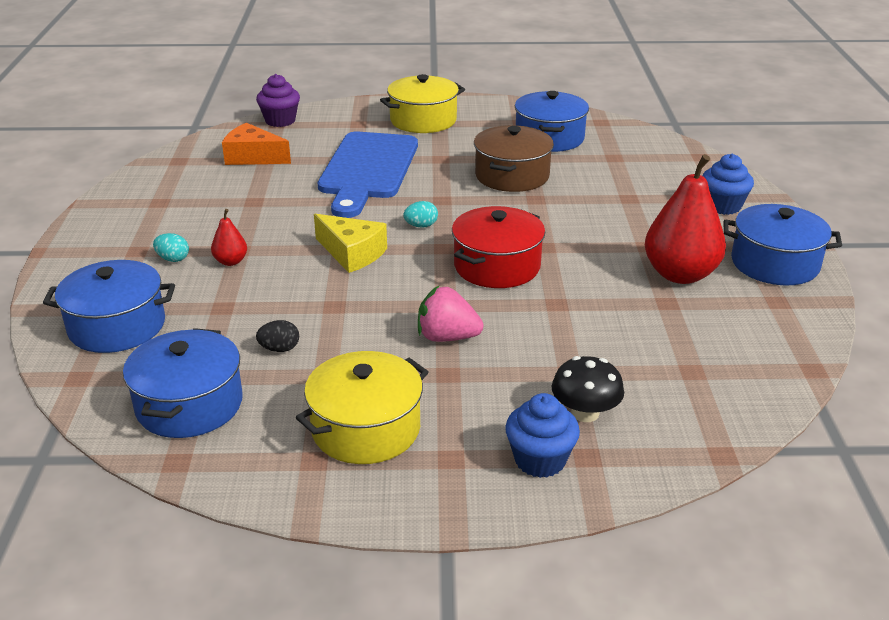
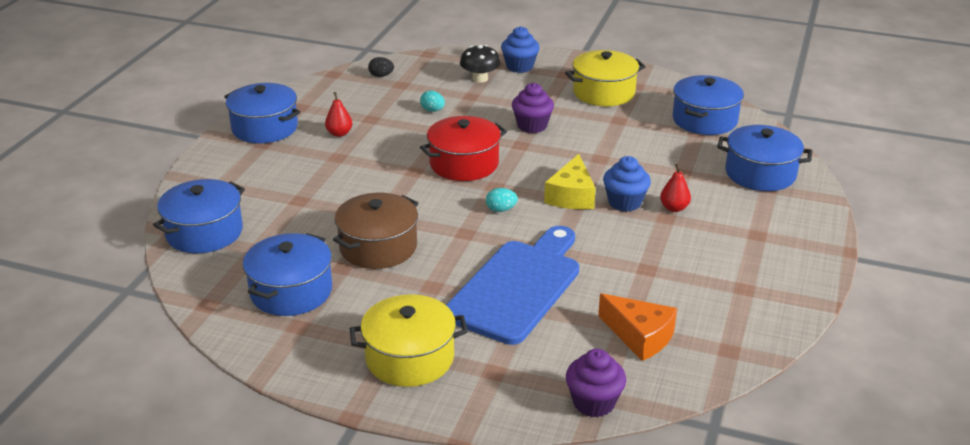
camera: 160 degrees left, 0 degrees up
(173, 259) = (724, 220): turquoise egg -> turquoise egg (432, 110)
(279, 349) = (645, 139): black egg -> black egg (381, 76)
(352, 253) = (571, 196): yellow cheese -> yellow cheese turned 135 degrees counterclockwise
(447, 337) = (532, 126): pink strawberry -> purple cupcake
(674, 160) = (204, 232): none -> blue pot
(680, 274) = (339, 133): red pear -> red pear, size x0.46
(723, 206) = (233, 177): blue cupcake -> blue cupcake (624, 202)

